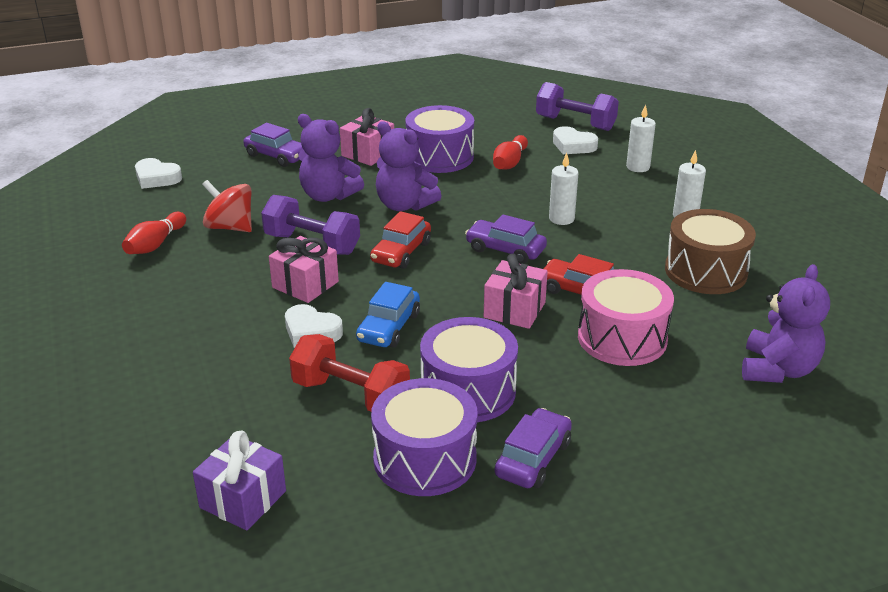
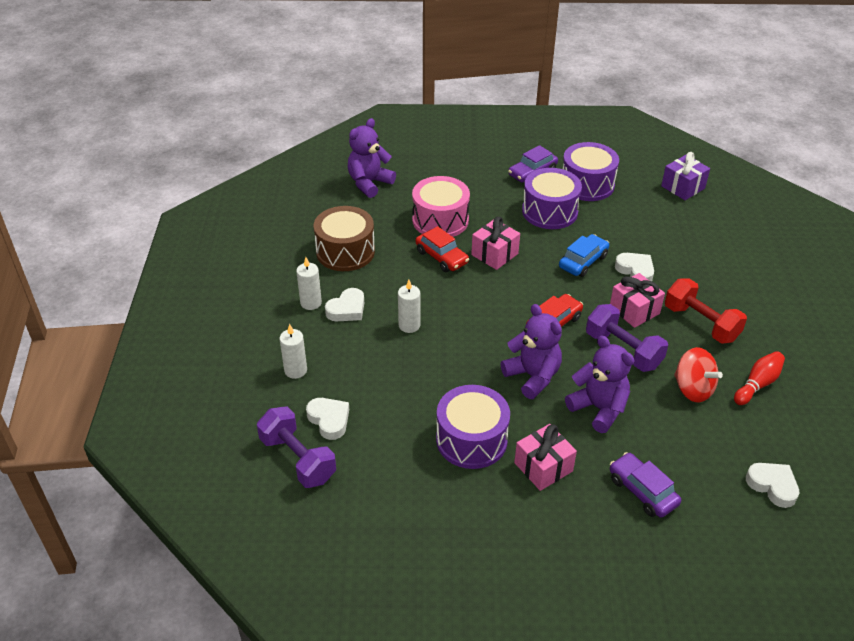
camera: 160 degrees left, 10 degrees up
(351, 395) = (618, 224): red dumbbell -> red dumbbell (701, 323)
(505, 250) = (472, 305): purple car -> none
(509, 163) = (408, 410): red bowling pin -> none
(641, 218) = (347, 309): none -> white heart

